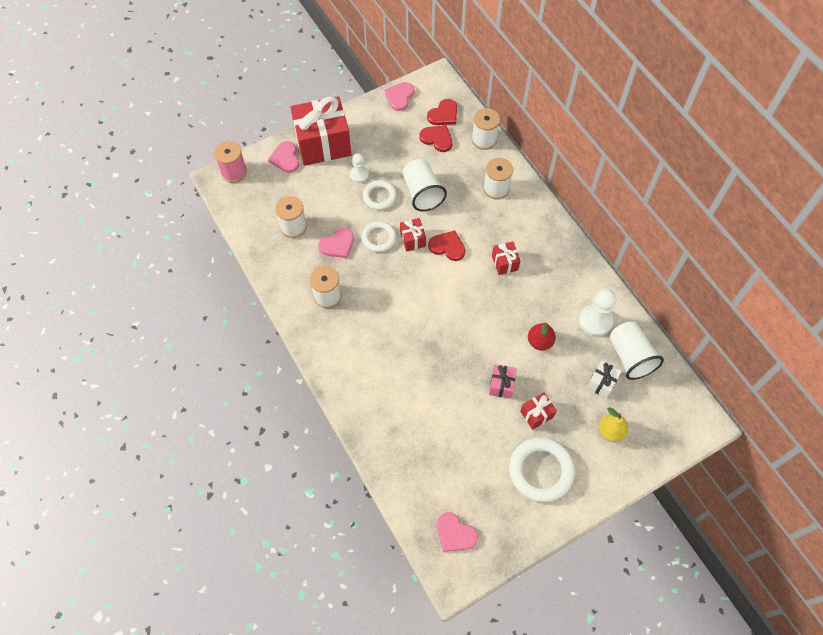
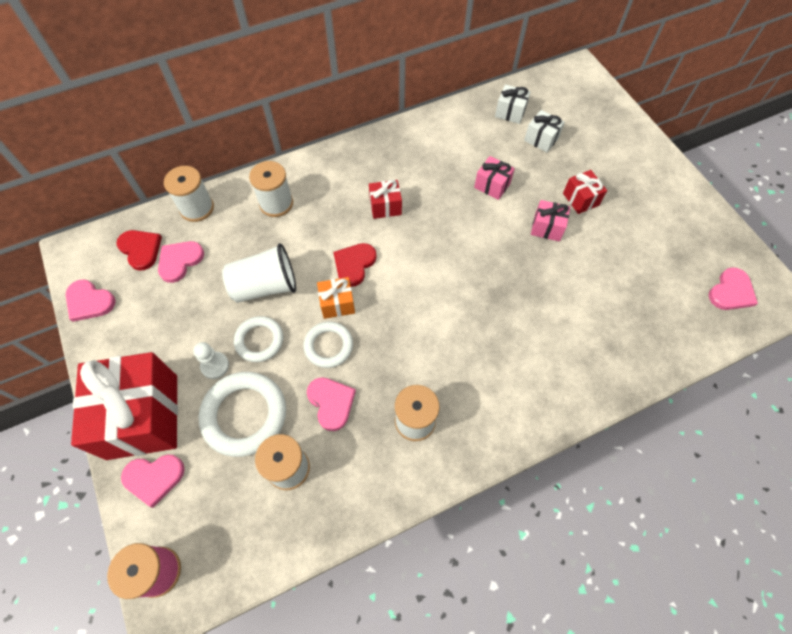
camera: 85 degrees left, 0 degrees up
(412, 239) = (337, 304): red gift -> orange gift
(437, 139) = (179, 261): red heart -> pink heart
(540, 342) = (492, 185): red pear -> pink gift
(541, 471) = (645, 203): white ring -> white ring (244, 415)
(595, 321) = (467, 134): white pawn -> none
(610, 431) = (595, 140): yellow pear -> none
(630, 357) = (510, 112): white cup -> white gift

